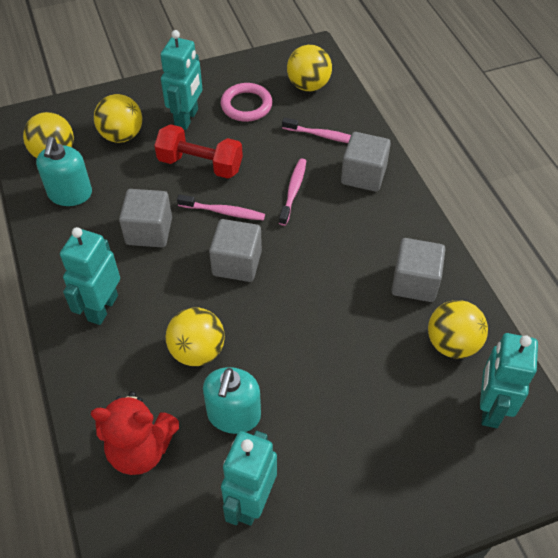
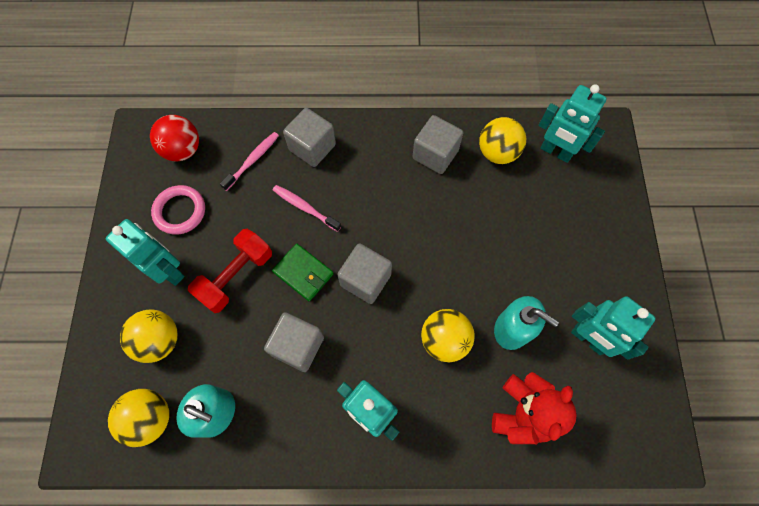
camera: 70 degrees left, 15 degrees up
(223, 212) = (303, 273): pink toothbrush -> green wallet
(308, 85) = (183, 150): yellow ball -> red ball

